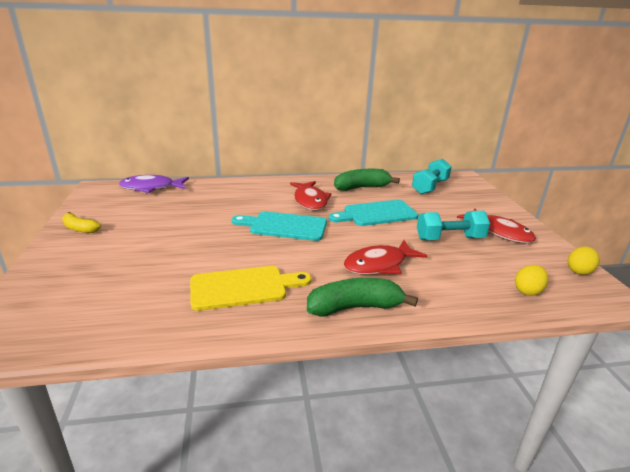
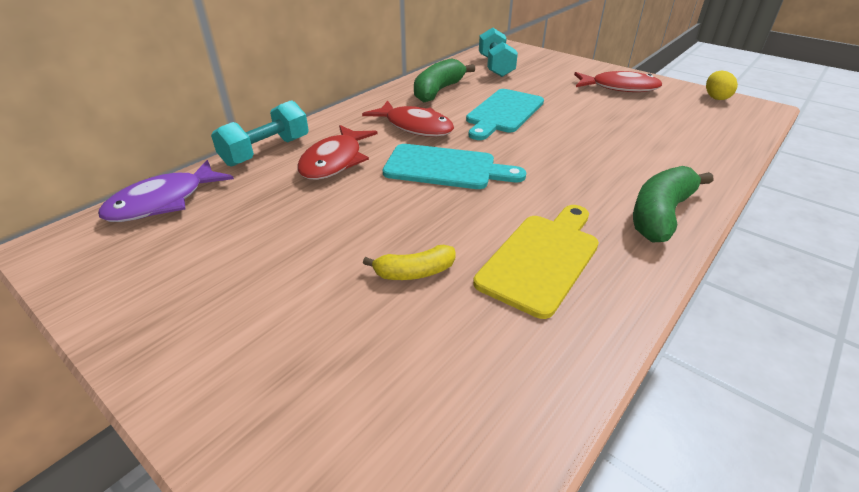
camera: 40 degrees left, 10 degrees up
(80, 229) = (163, 322): yellow banana -> yellow banana (415, 272)
(284, 226) = (445, 168): turquoise cutting board -> turquoise cutting board turned 135 degrees counterclockwise
(379, 265) = (600, 163): red fish -> red fish (335, 161)
(449, 238) = (600, 110): turquoise dumbbell -> turquoise dumbbell (266, 151)
(527, 291) = (722, 129): yellow egg -> none

